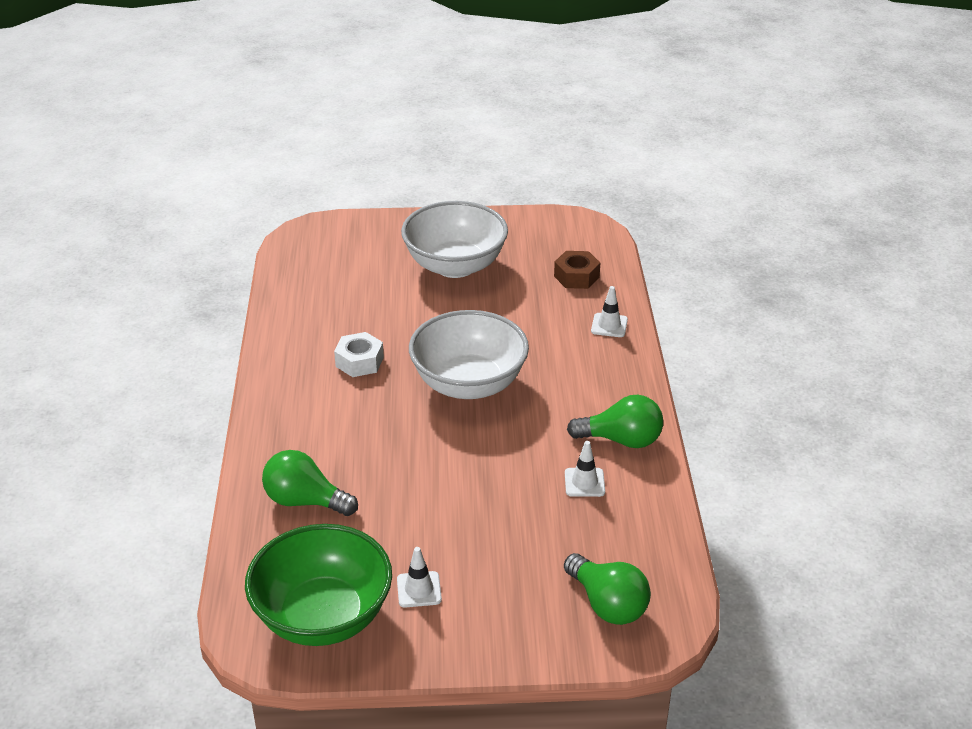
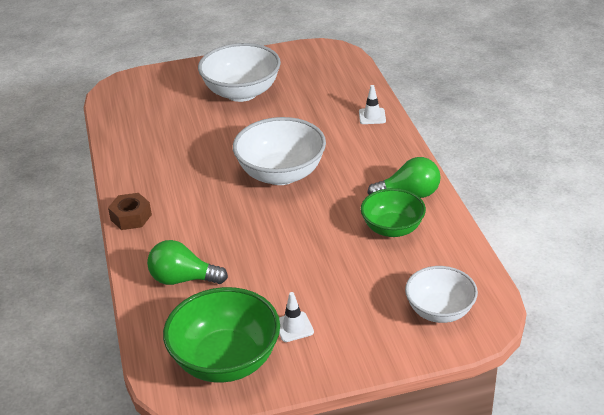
camera: 10 degrees left, 0 degrees up
(359, 362) = (191, 172): white nut -> none
(576, 277) = (336, 86): brown nut -> brown nut (131, 217)
(584, 482) = (392, 228): white traffic cone -> green bowl
(607, 604) = (439, 311): green light bulb -> white bowl

